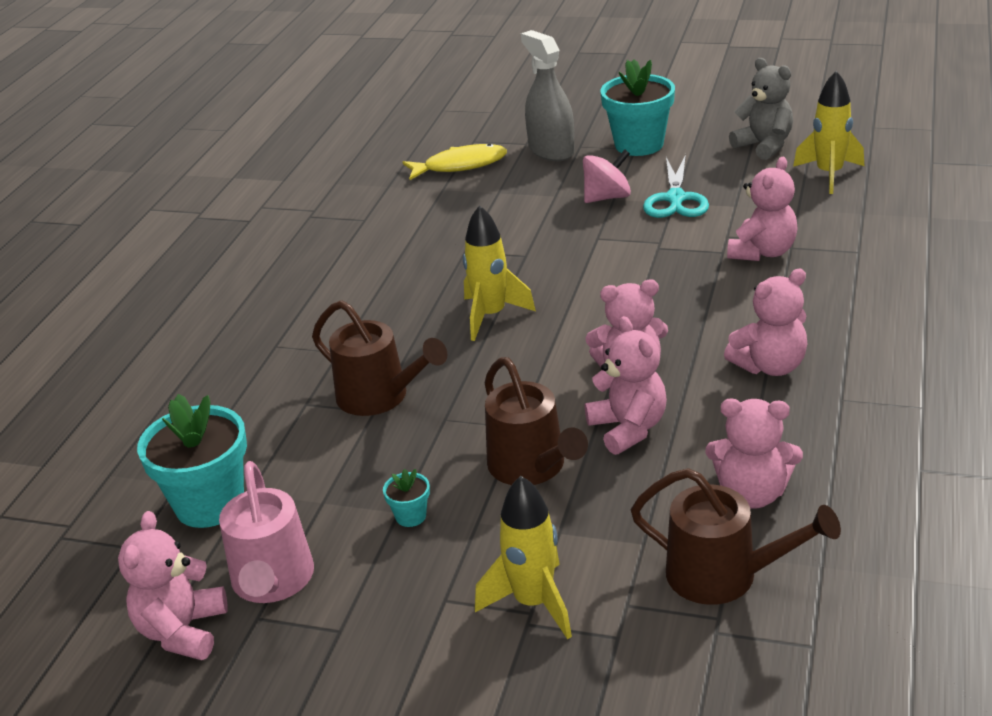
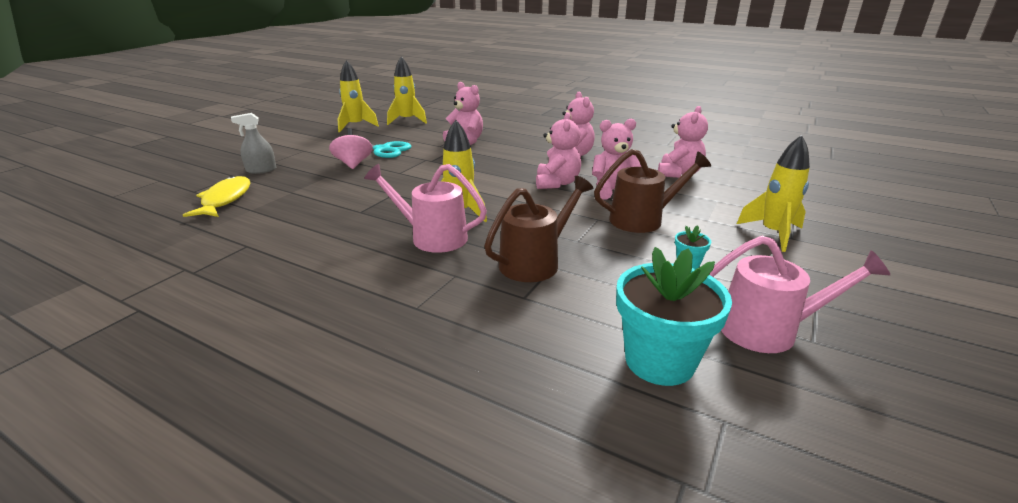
camera: 80 degrees left, 5 degrees down
(182, 631) = (843, 385): pink teddy bear -> none
(417, 315) = (432, 237): none -> pink watering can
(551, 150) = (261, 170): grey spray bottle -> grey spray bottle, size x0.62
(639, 144) = (301, 149): turquoise flower pot -> none
(724, 575) = (743, 187): brown watering can -> none
(764, 146) = (356, 126): grey teddy bear -> yellow rocket

